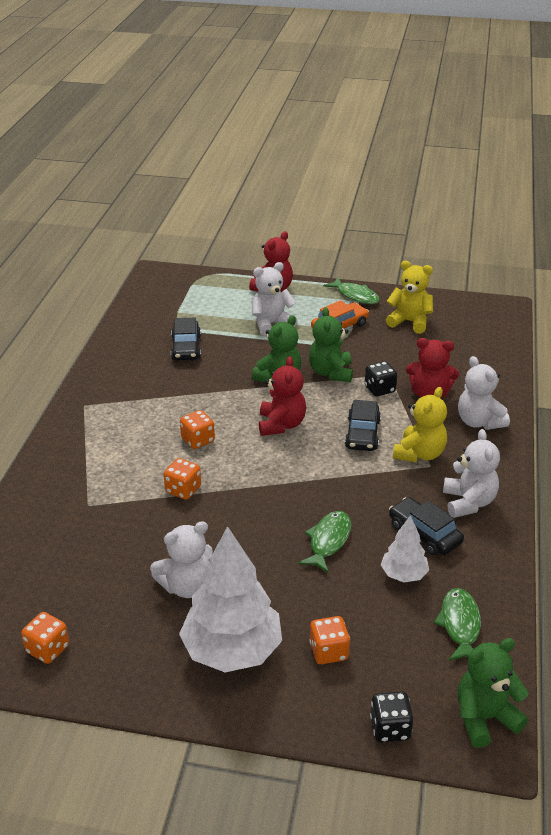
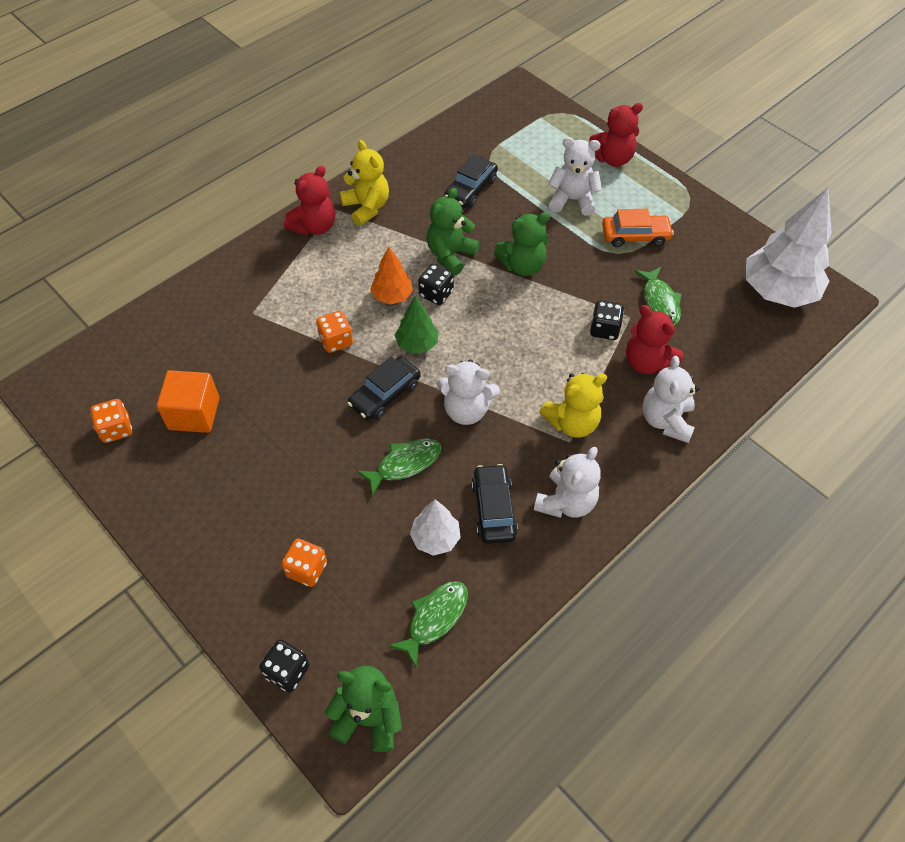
camera: 35 degrees right, 20 degrees up
(111, 600) = (194, 413): none -> orange cube
(187, 586) = (257, 437): white teddy bear -> white teddy bear (466, 410)
(198, 440) = (392, 296): orange dice -> orange tree
(231, 423) = (436, 294): none -> black dice
(232, 651) = (237, 518): white tree -> white tree (778, 291)
(252, 461) = (417, 344): none -> green tree
(281, 425) = (477, 319): red teddy bear -> red teddy bear (314, 226)
(331, 373) = (576, 285): green teddy bear -> green teddy bear (450, 255)
(355, 296) = (687, 206): green fish -> green fish (660, 302)
(362, 434) = (540, 370): black car -> black car (385, 394)
(409, 322) = (712, 265): yellow teddy bear -> yellow teddy bear (366, 207)

